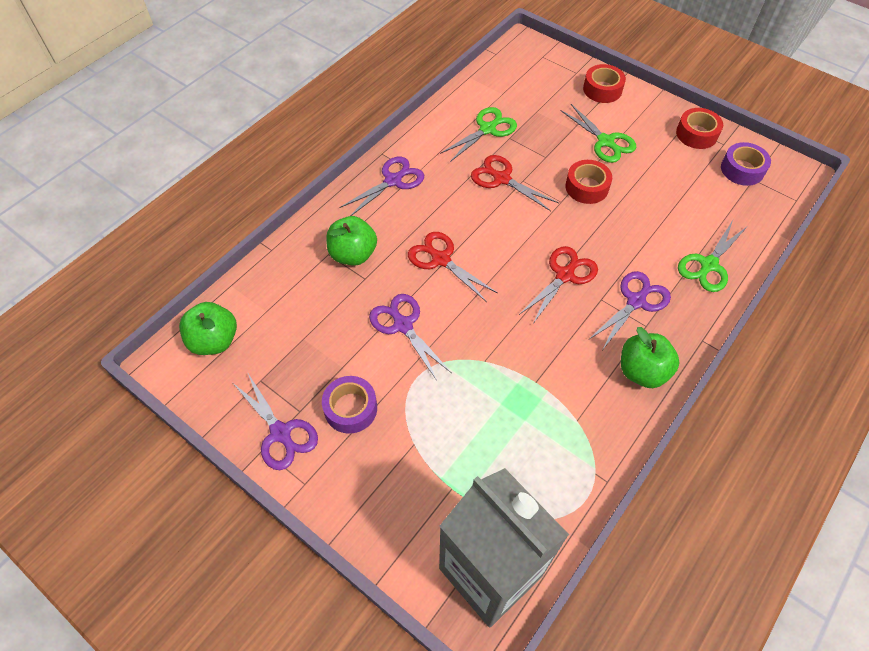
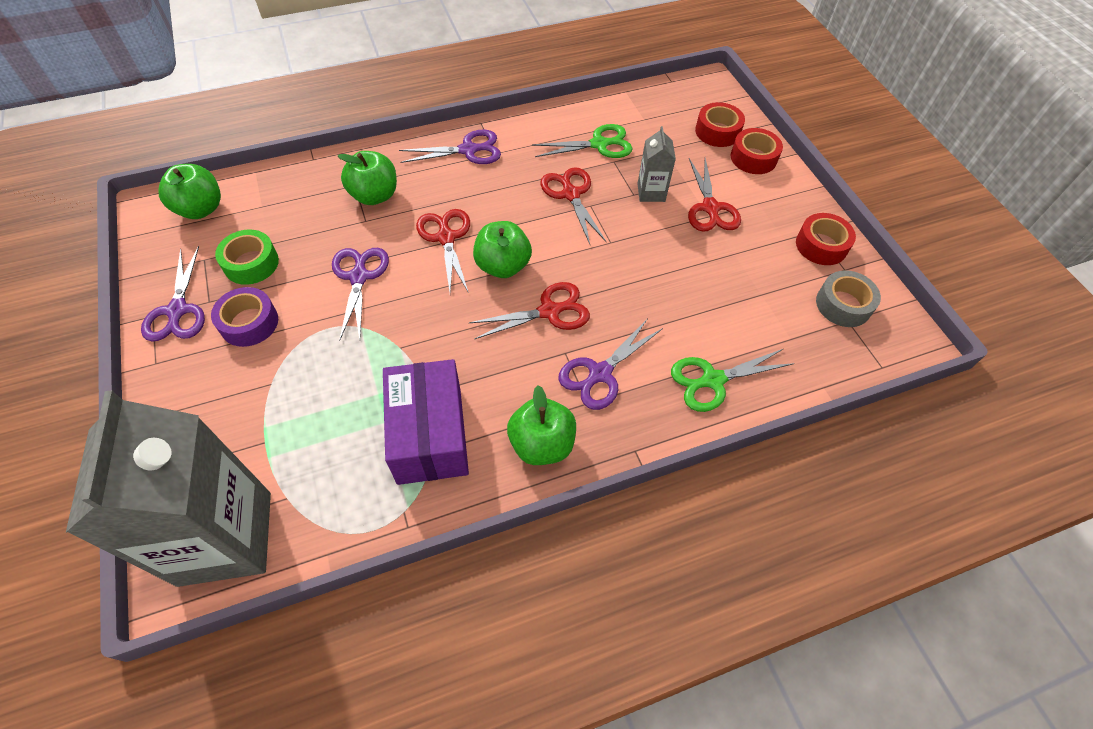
camera: 30 degrees right, 0 degrees up
(305, 362) = (251, 263): none -> green tape
(502, 259) = (503, 266): none -> green apple
(556, 149) = (651, 192): none -> grey carton
(564, 410) = (429, 435): none -> purple box
(586, 187) = (649, 241): red tape -> red tape (717, 131)
(606, 142) = (710, 208): green scissors -> red scissors
(636, 301) = (599, 374): purple scissors -> purple scissors turned 150 degrees clockwise
(742, 169) = (843, 305): purple tape -> grey tape

